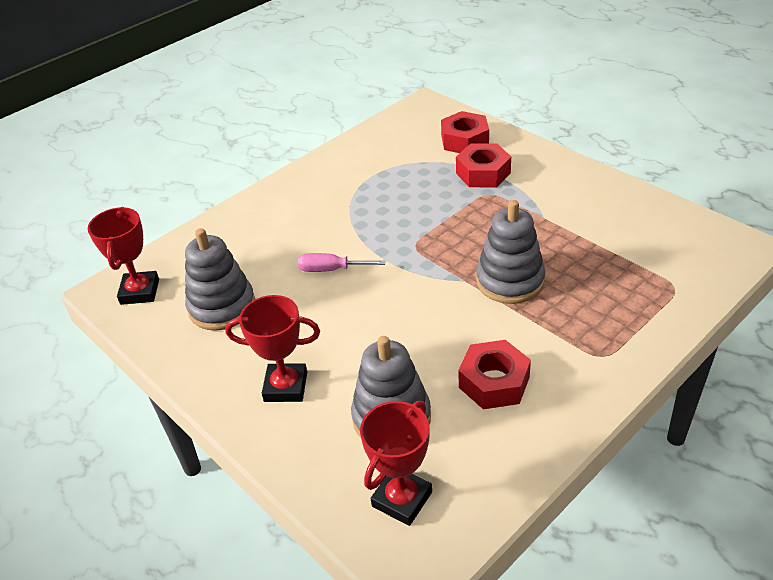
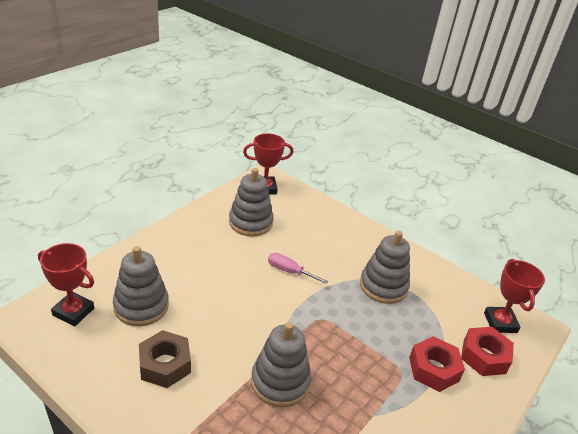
camera: 75 degrees right, 5 degrees down
(286, 387) = (176, 255): red trophy -> red trophy (500, 322)
(331, 270) = (289, 271): pink screwdriver -> pink screwdriver turned 60 degrees counterclockwise
(363, 194) = (383, 286): none -> grey stacking toy
(494, 382) = (165, 364): red nut -> brown nut

